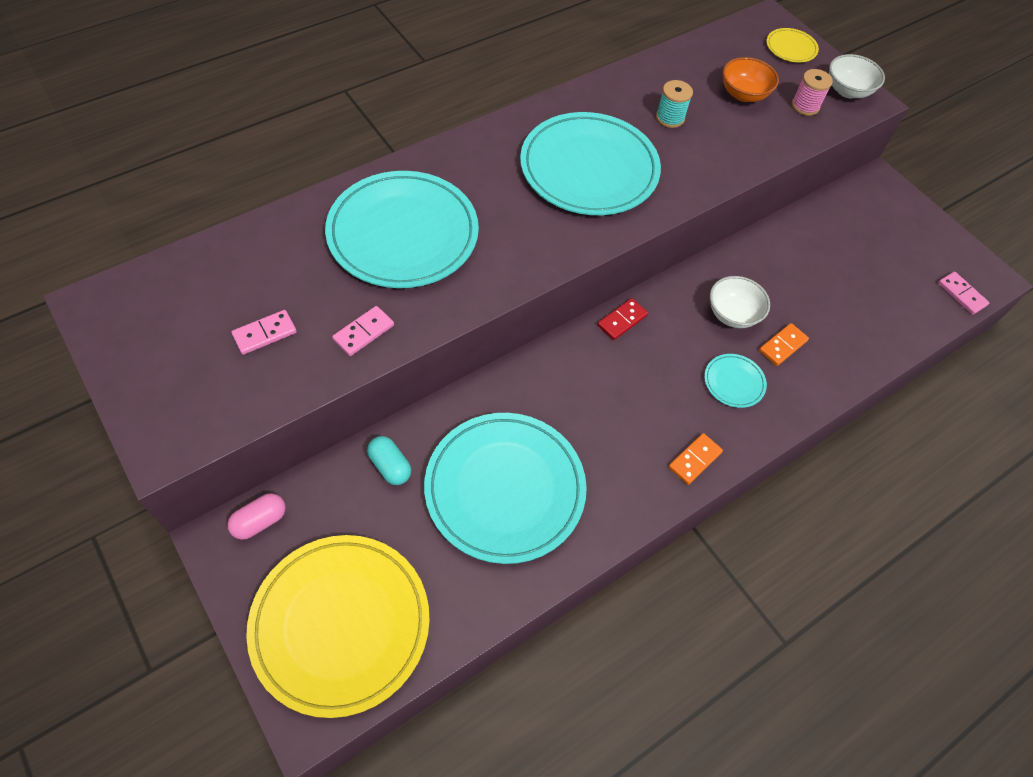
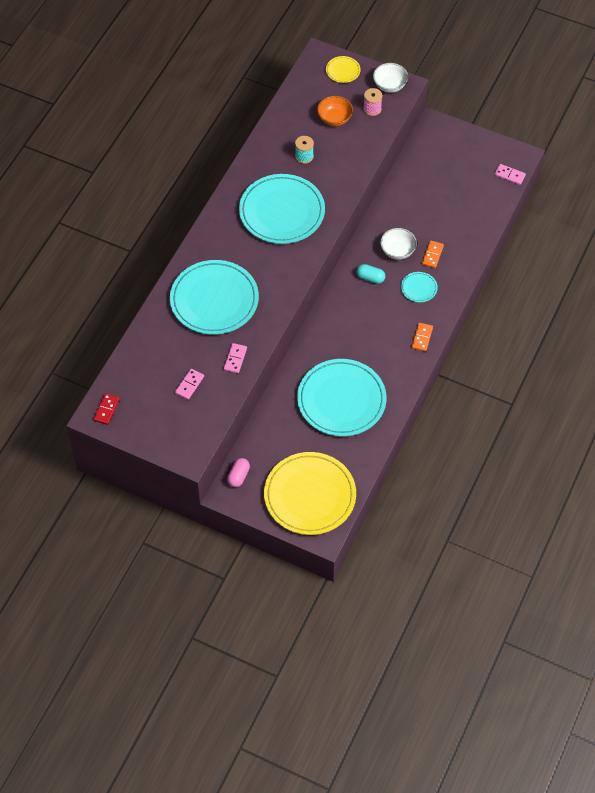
camera: 25 degrees left, 0 degrees up
(390, 466) = (279, 419): turquoise capsule -> turquoise capsule (370, 278)
(622, 320) = (343, 285): red domino -> red domino (106, 410)

